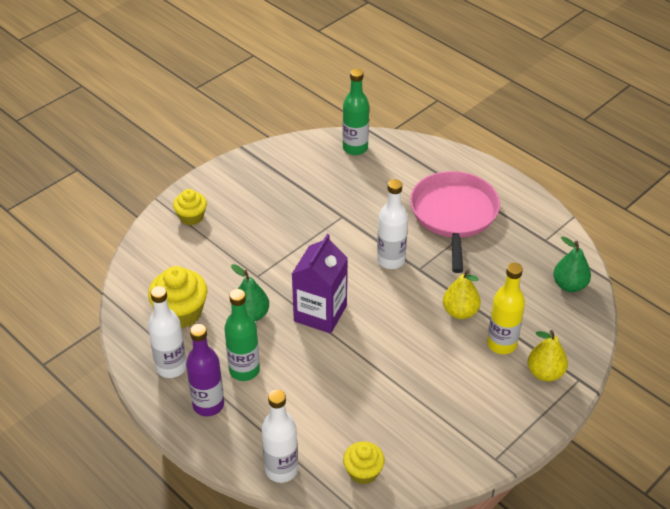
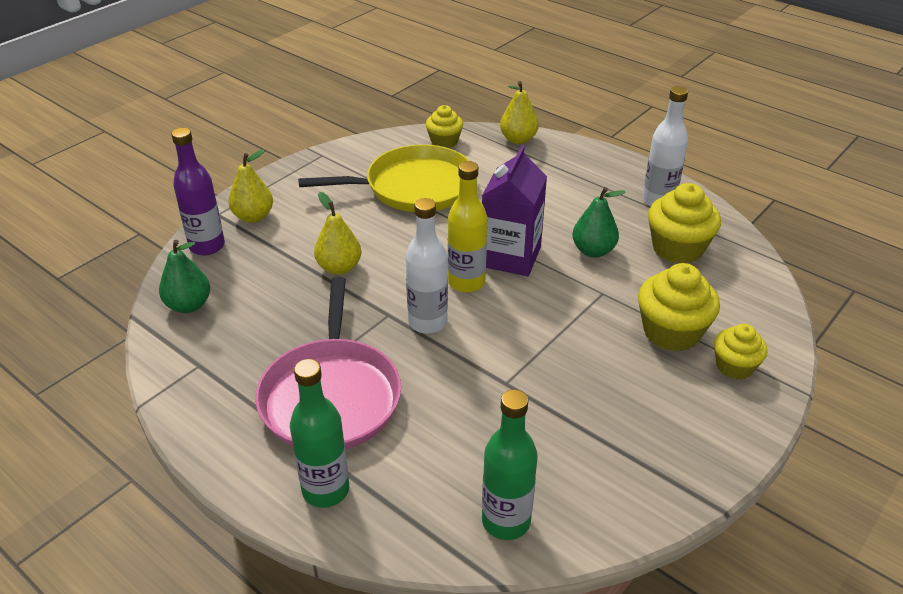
camera: 175 degrees right, 5 degrees down
(208, 405) = (604, 175): purple bottle -> purple bottle (207, 246)
(221, 242) = (671, 332): none -> yellow cupcake
(244, 370) = (580, 202): green bottle -> green bottle (326, 490)
(281, 470) = (518, 139): white bottle -> yellow pear
(398, 401) = (414, 187): none -> yellow pan
(501, 344) = (295, 239): yellow bottle -> yellow bottle (466, 282)

